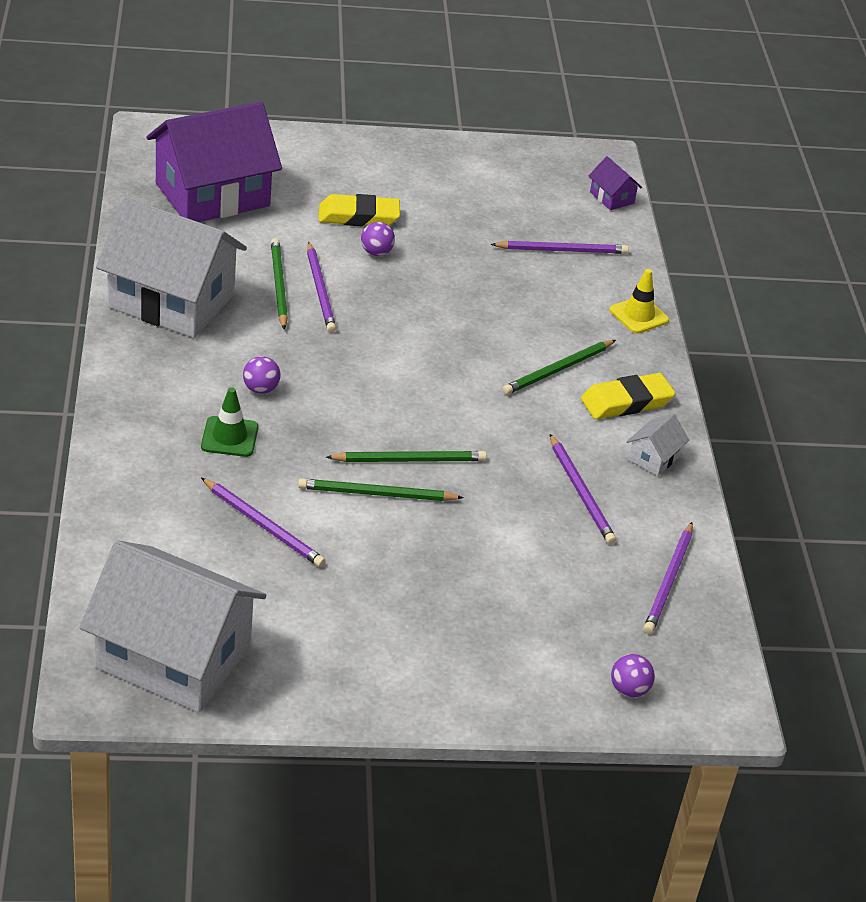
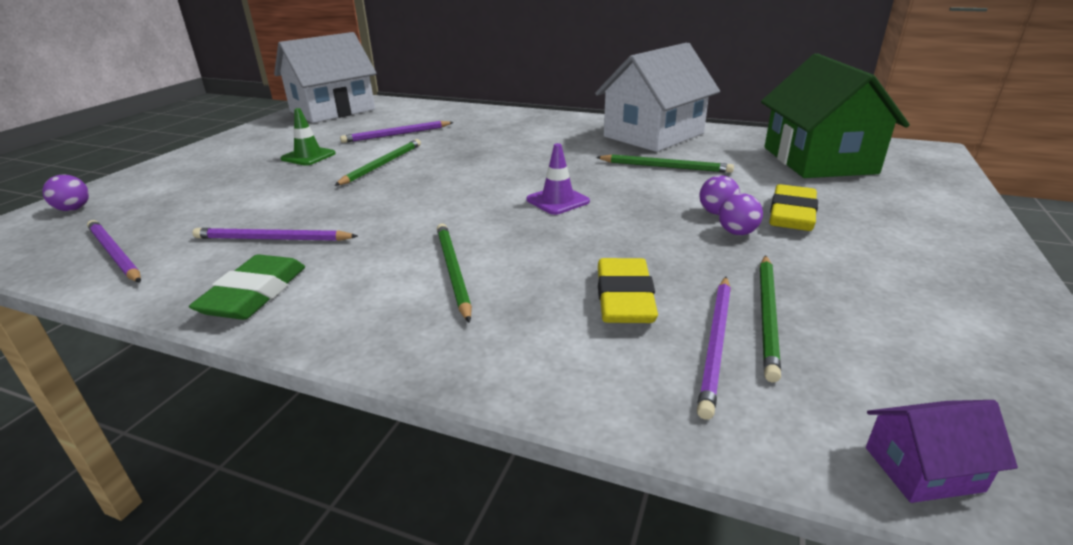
camera: 120 degrees right, 10 degrees down
(212, 195) = (818, 160): purple house -> green house
(229, 437) = (487, 135): green traffic cone -> green traffic cone (308, 156)
(260, 389) = (530, 147): purple ball -> purple ball (737, 233)
(320, 290) = (653, 180): purple pencil -> none
(402, 341) = (557, 201): none -> purple traffic cone
(409, 460) = (403, 179): green pencil -> green pencil (767, 316)
(626, 402) = (357, 303): yellow eraser -> yellow eraser (624, 298)
(638, 315) = (519, 373): yellow traffic cone -> none
(653, 458) = (254, 294): white house -> green eraser

